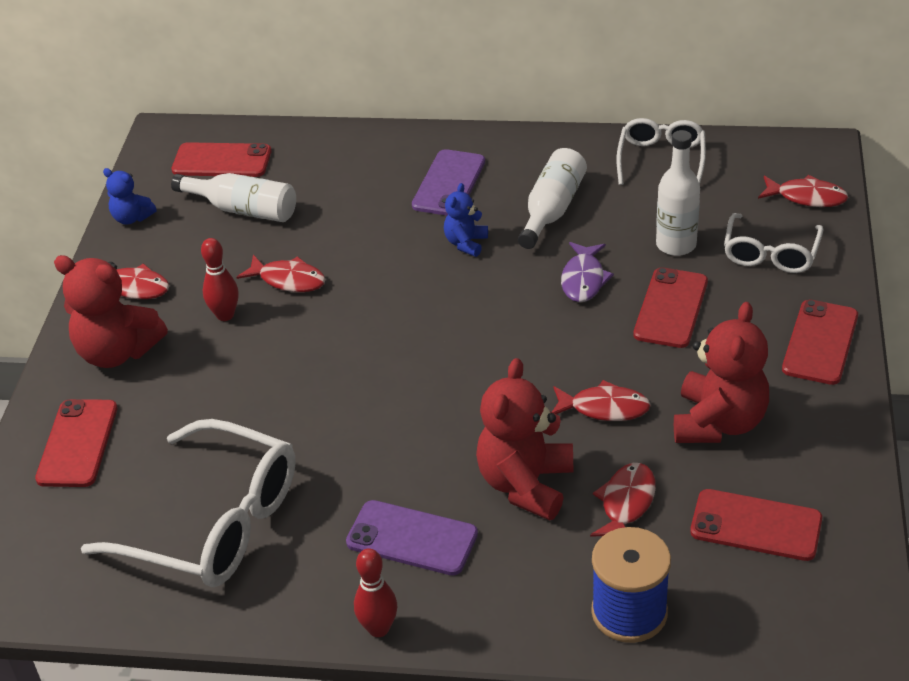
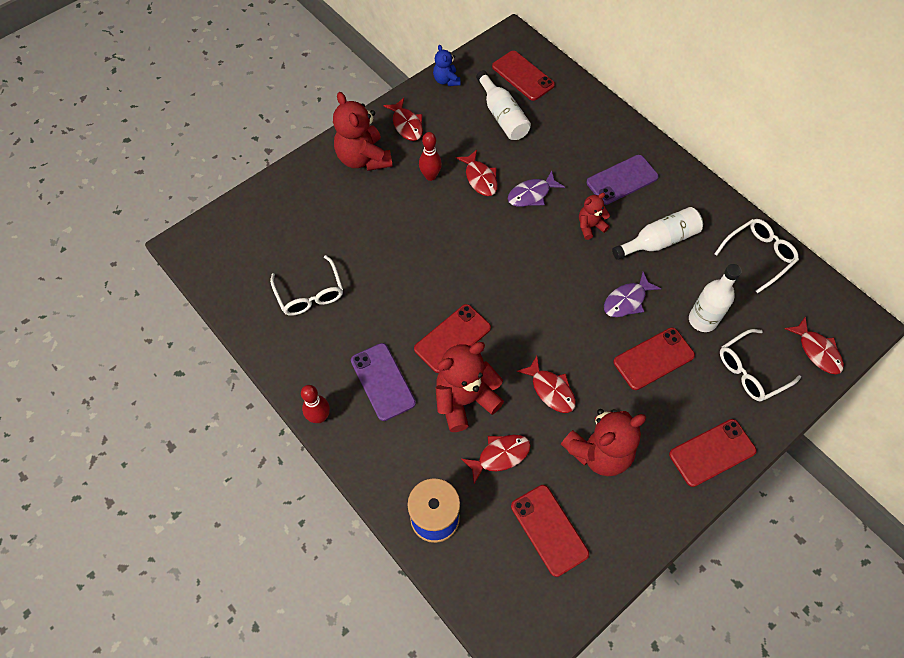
camera: 40 degrees right, 20 degrees up
(77, 443) = (298, 198): red phone -> red phone (452, 338)
(214, 523) = (310, 294): white glasses -> white glasses, size x0.58
(366, 257) = (531, 194): none -> purple fish
(466, 243) = (590, 226): blue teddy bear -> red teddy bear

